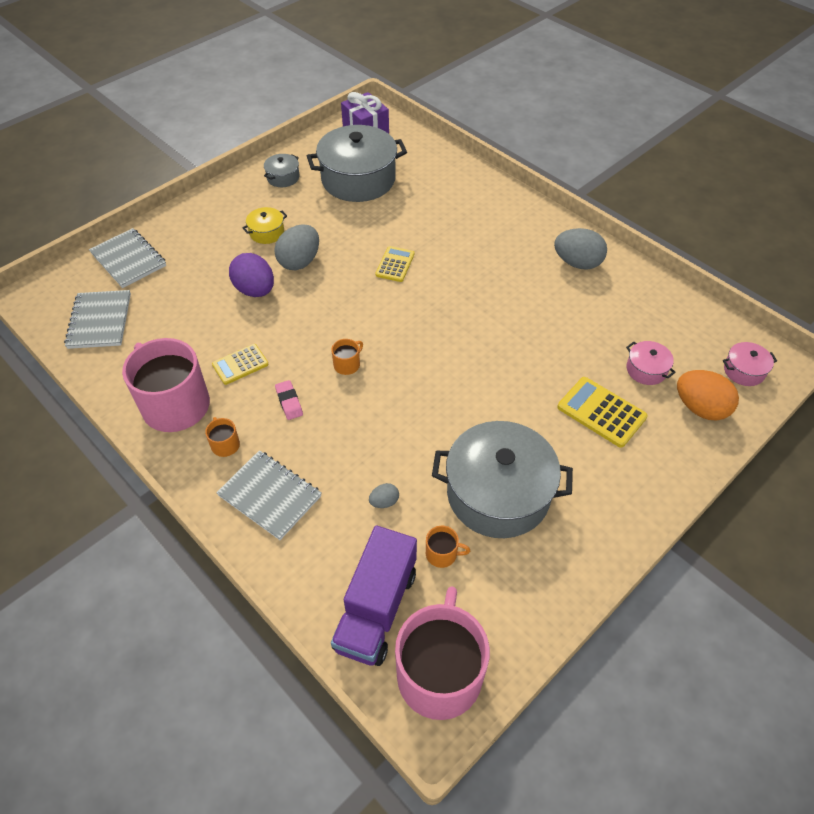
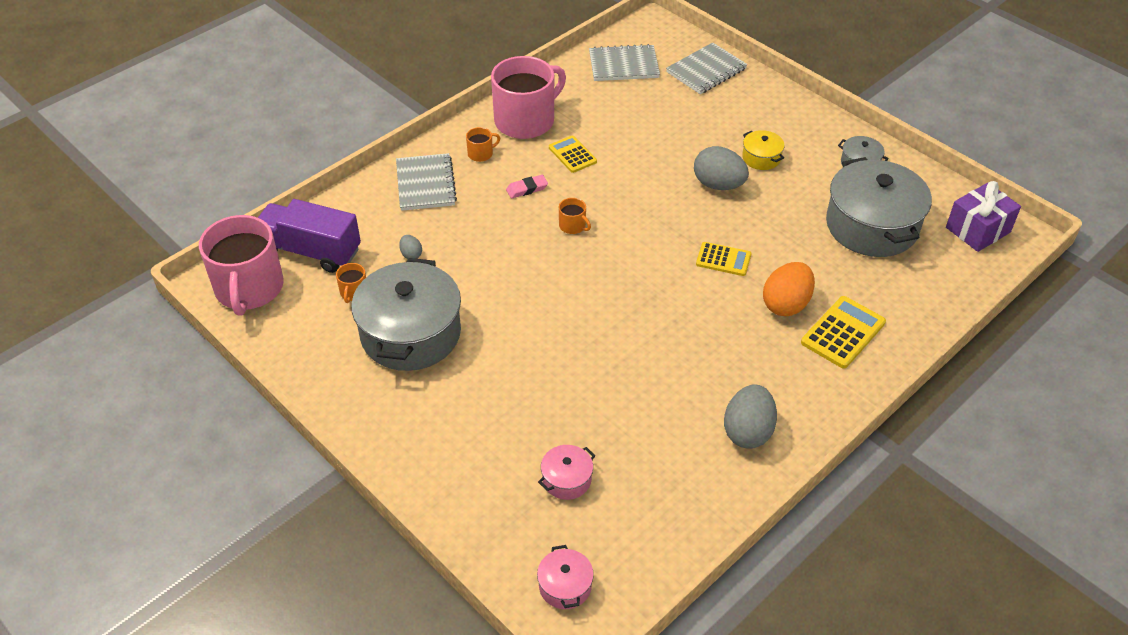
camera: 90 degrees right, 5 degrees down
(255, 290) = (672, 156): purple egg -> none
(270, 496) = (425, 184): grey notebook -> grey notebook turned 45 degrees counterclockwise
(440, 673) = (249, 289): pink mug -> pink mug turned 75 degrees clockwise
(601, 412) = (505, 427): yellow calculator -> yellow calculator (843, 333)
(700, 408) = (507, 525): orange egg -> orange egg (786, 304)

